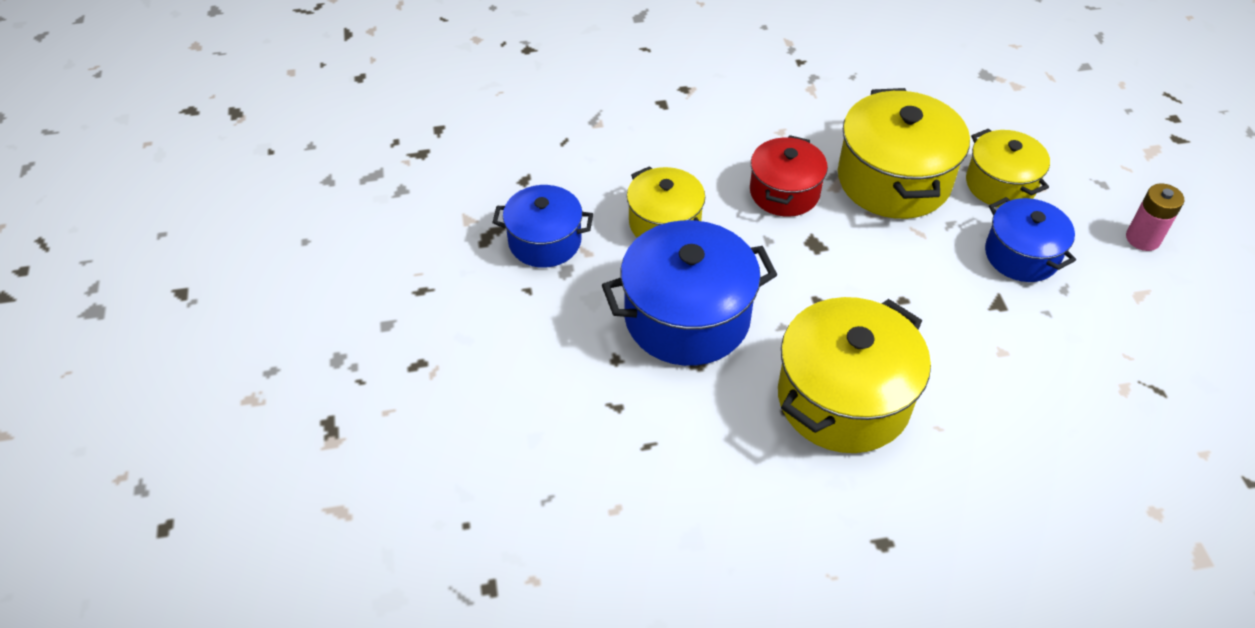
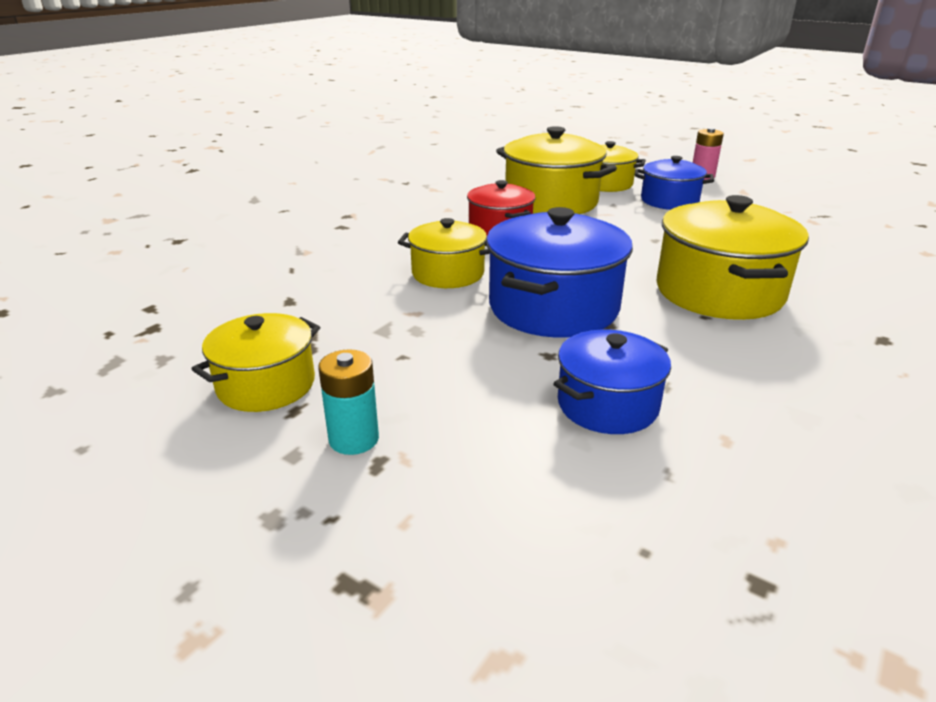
camera: 45 degrees left, 20 degrees down
(425, 337) = (354, 439): none -> turquoise battery
(428, 257) = (266, 385): none -> yellow pot
(545, 241) = (368, 323): blue pot -> blue pot (607, 405)

